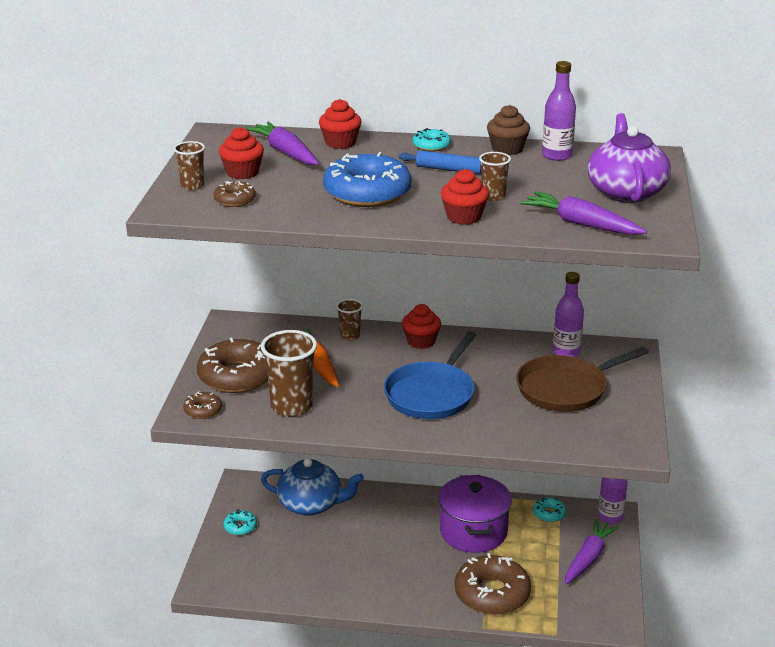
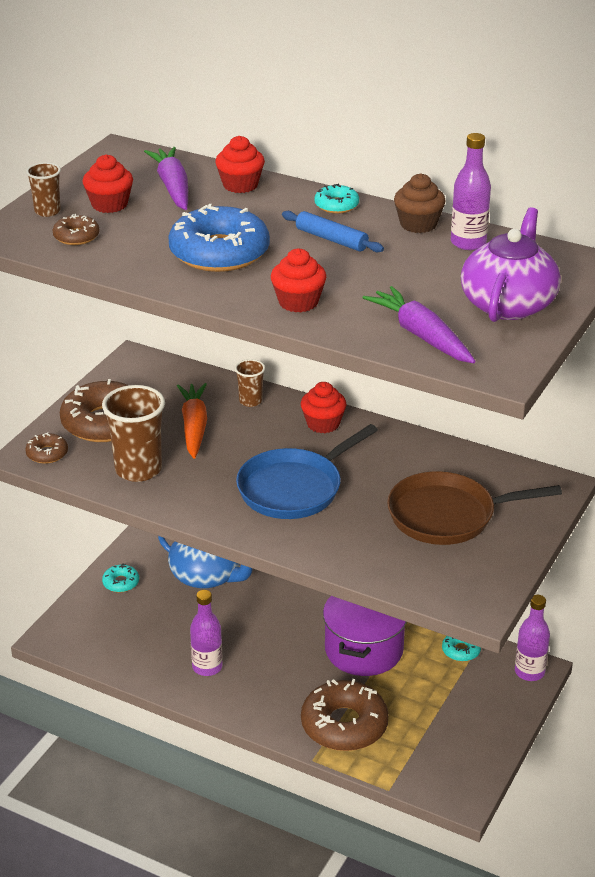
camera: 20 degrees right, 5 degrees up
(493, 197) = (351, 282): brown cup -> none
(566, 352) = (478, 471): purple bottle -> purple bottle (207, 667)
(588, 558) = (475, 713): purple carrot -> none

